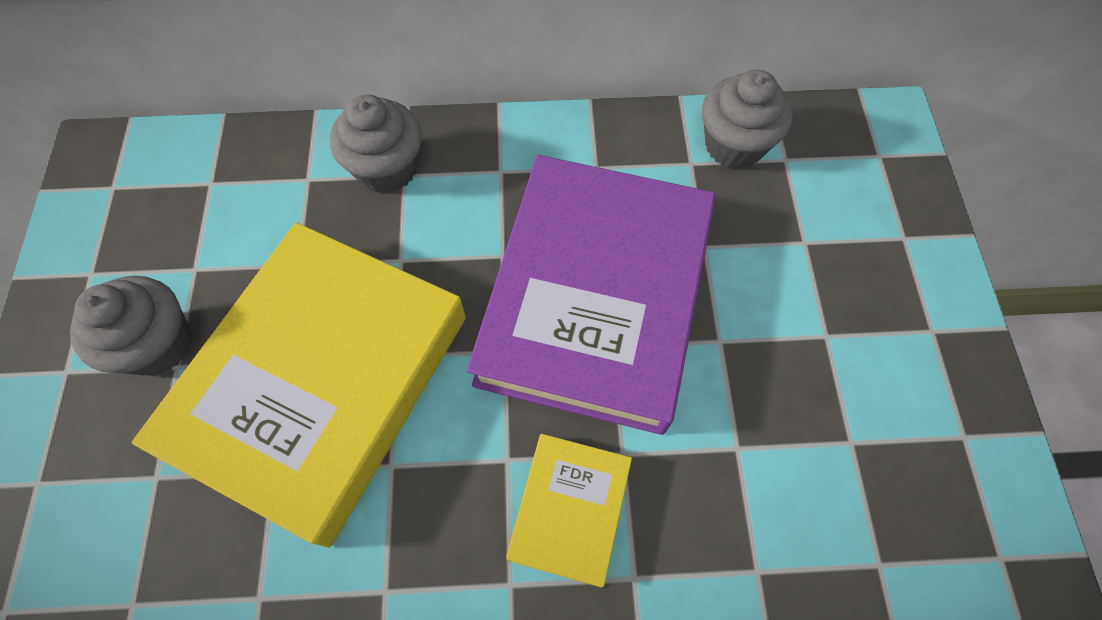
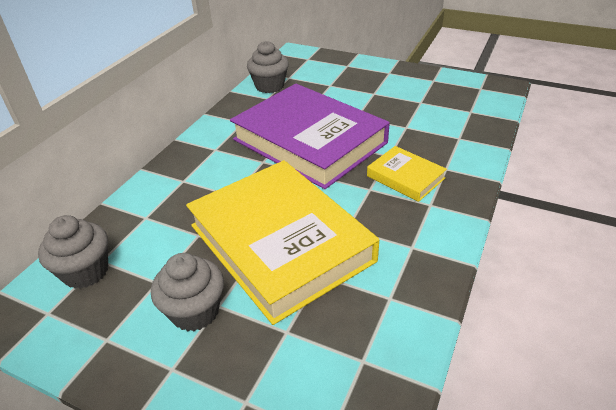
camera: 60 degrees left, 25 degrees down
(387, 168) = (172, 185): grey cupcake -> grey cupcake (86, 271)

